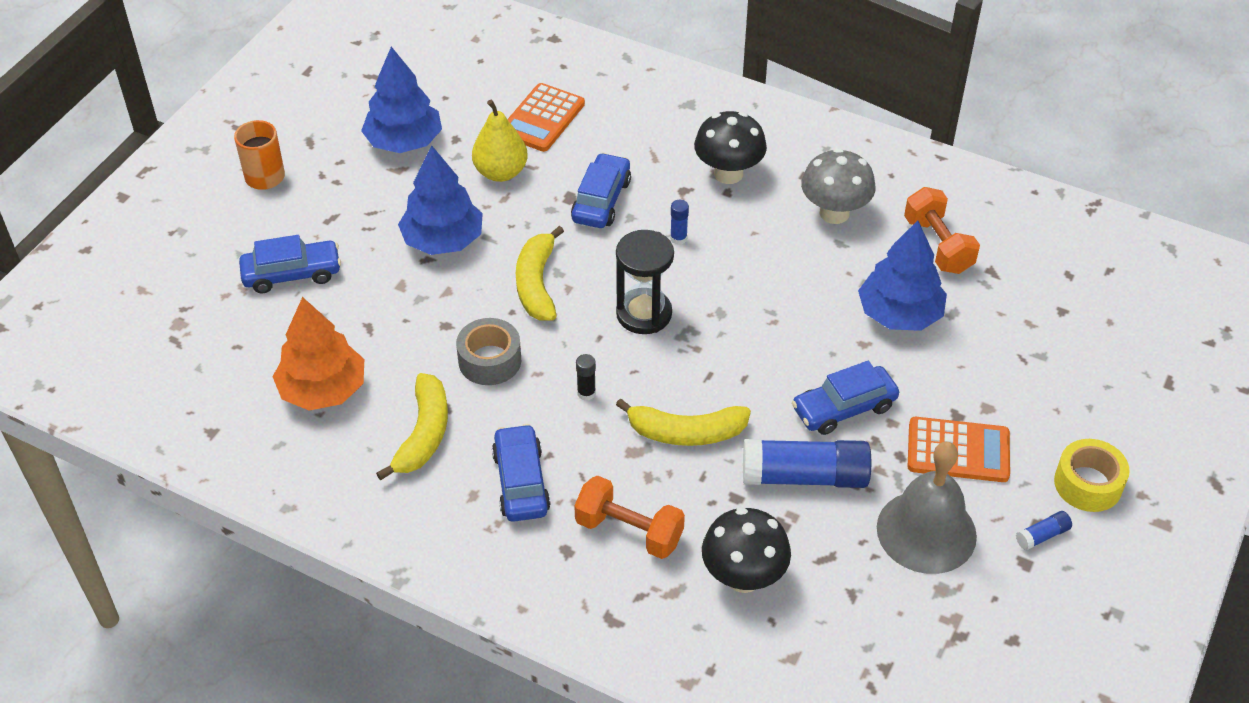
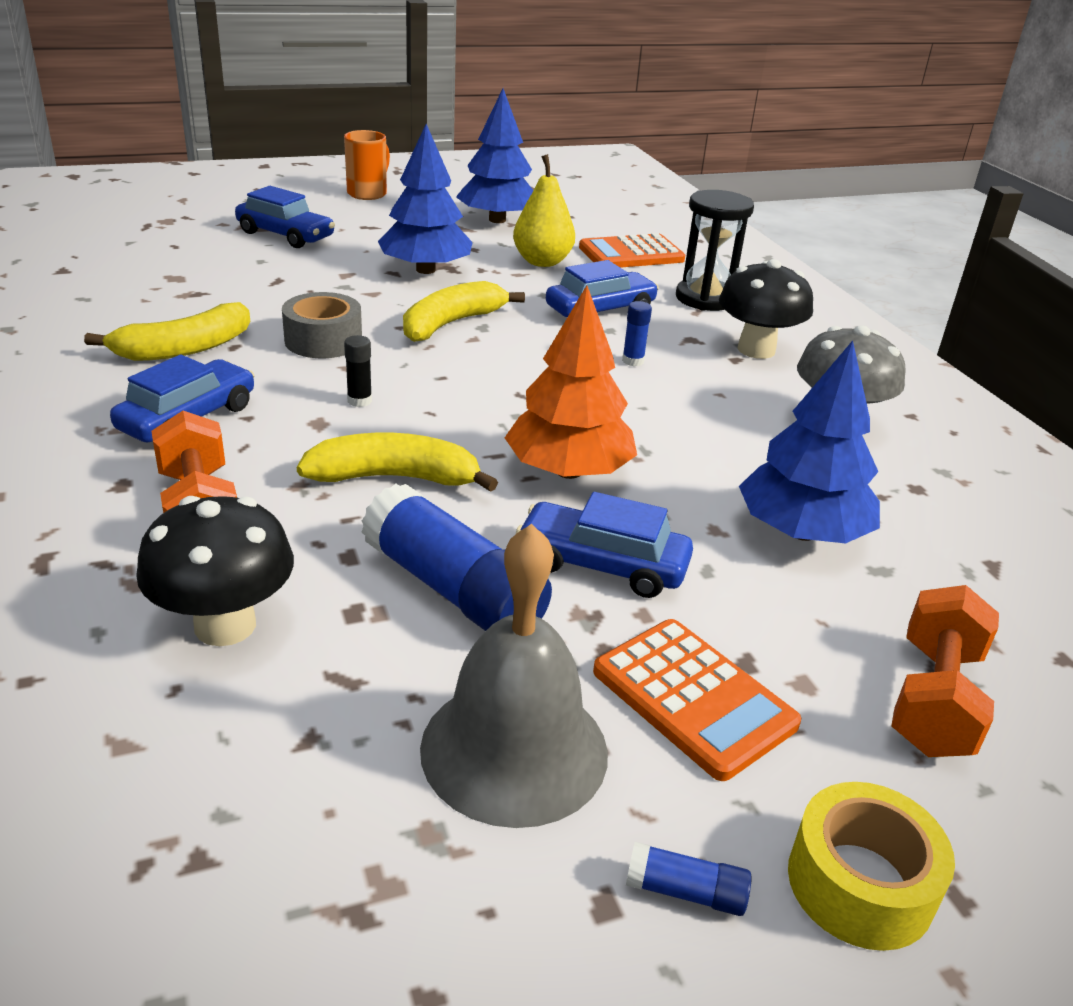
camera: 40 degrees right, 15 degrees down
(323, 389) = (175, 290): orange tree -> orange tree (568, 471)
(644, 314) = (511, 385): black hourglass -> black hourglass (705, 298)
(685, 432) = (395, 478): yellow banana -> yellow banana turned 135 degrees clockwise
(938, 245) = (940, 507): orange dumbbell -> orange dumbbell (934, 700)

